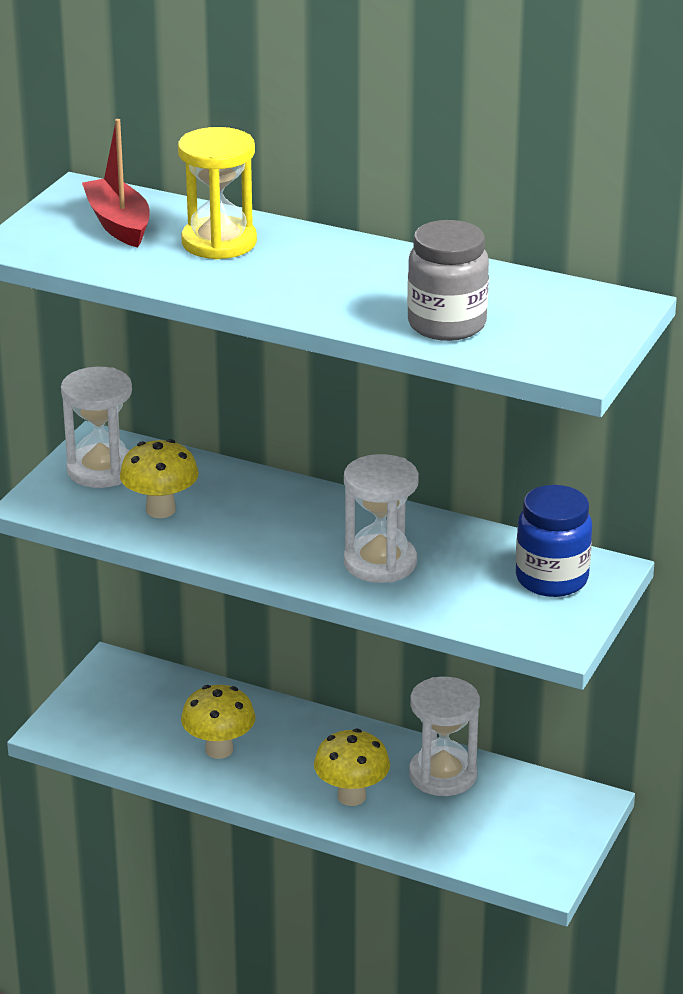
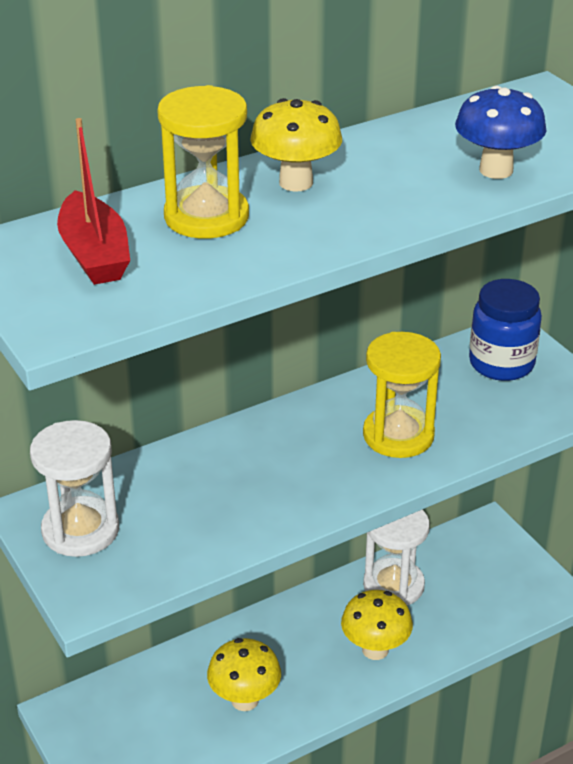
camera: 55 degrees left, 5 degrees up
(118, 224) = (94, 254): red boat -> red boat turned 120 degrees counterclockwise
(160, 510) = (189, 522): yellow mushroom -> yellow mushroom (296, 182)
(380, 563) = (398, 435): white hourglass -> yellow hourglass
(446, 324) = (496, 170): grey jar -> blue mushroom

